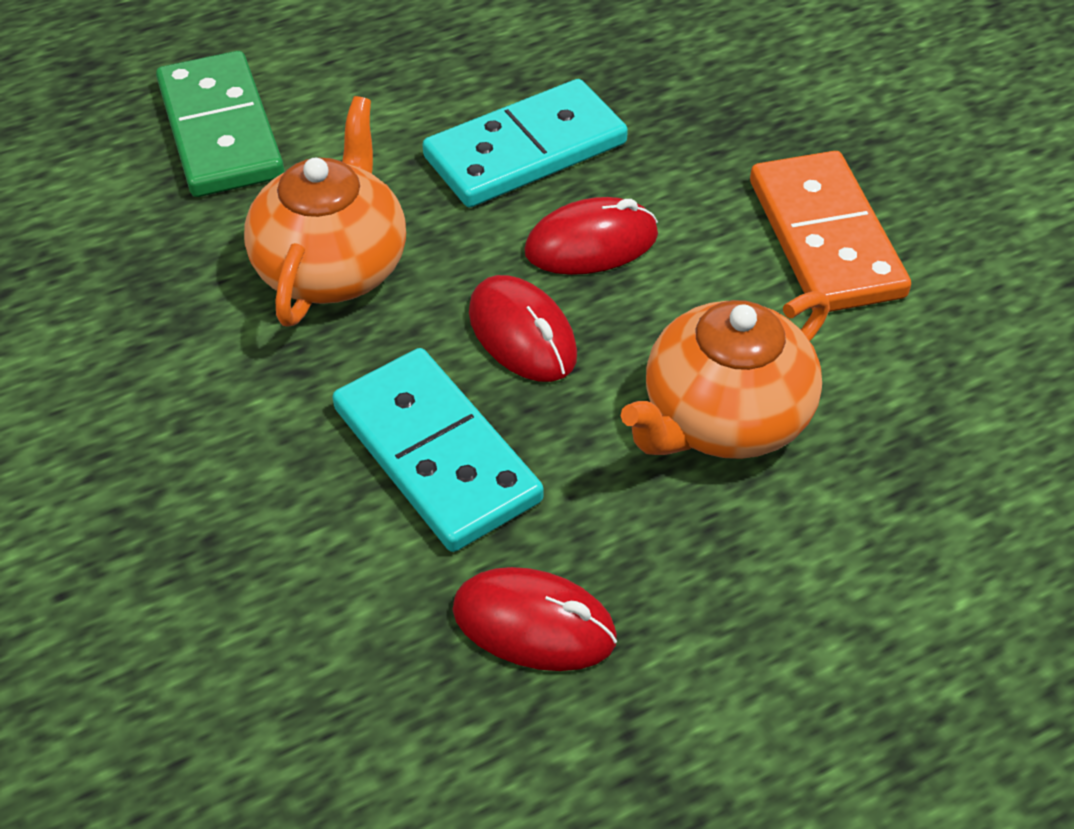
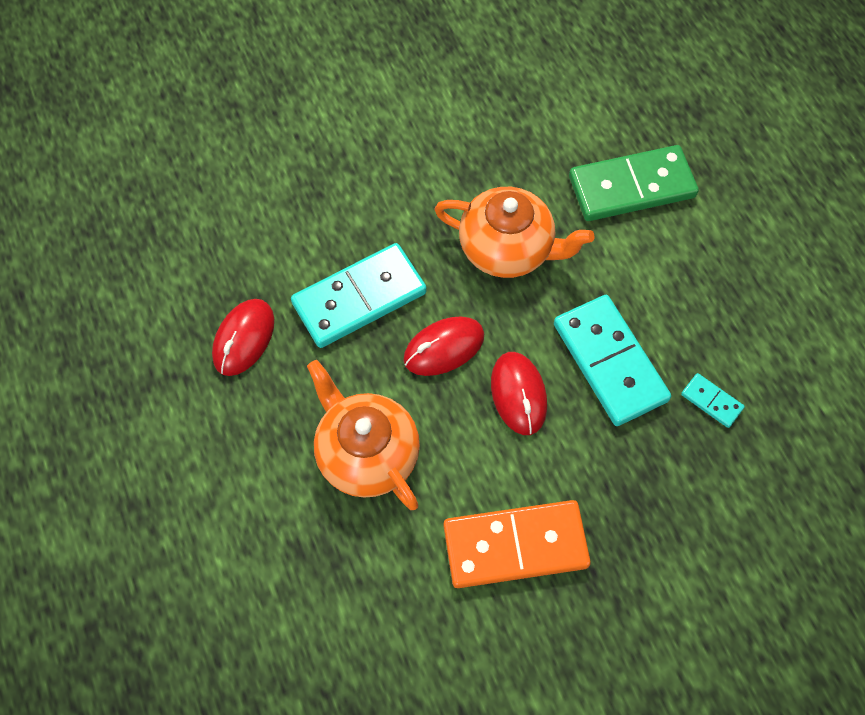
camera: 95 degrees right, 15 degrees up
(572, 57) = (711, 401): none -> turquoise domino

